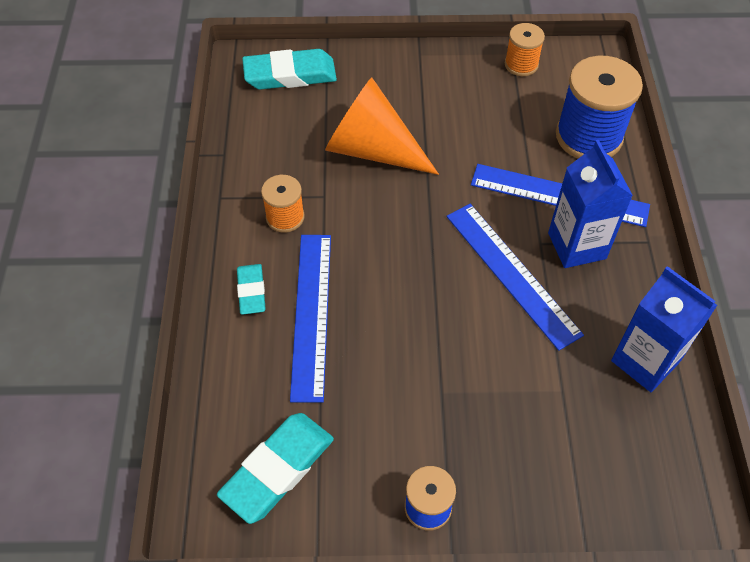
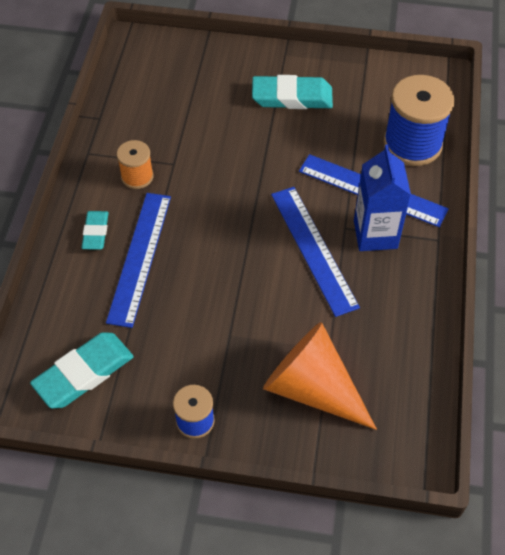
camera: 10 degrees right, 0 degrees up
(290, 75) = (170, 58): turquoise eraser -> turquoise eraser (292, 97)
(372, 149) = (223, 130): orange cone -> orange cone (312, 388)
(521, 64) = (371, 74): orange spool -> none
(645, 361) = (405, 336): blue carton -> none

